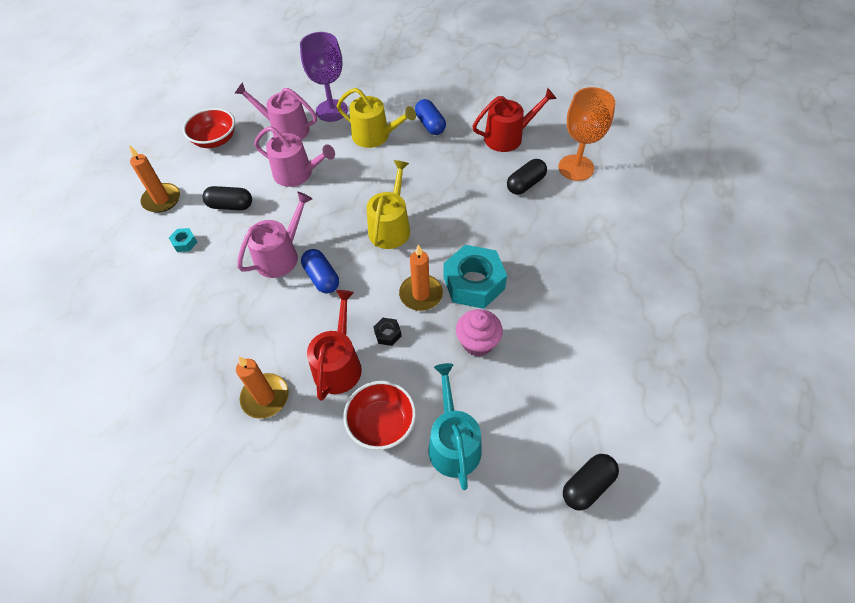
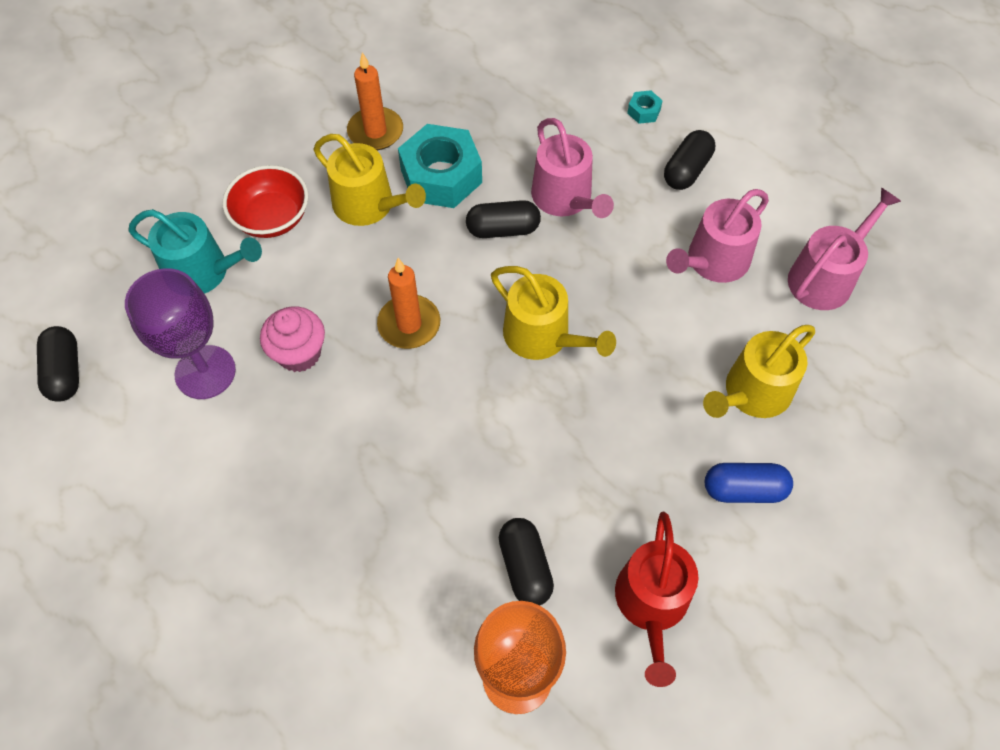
camera: 115 degrees right, 5 degrees up
(162, 200) = (736, 104): orange candle -> none
(215, 140) = (837, 184): red bowl -> none
(322, 277) = (503, 229): blue capsule -> black capsule
(332, 110) = (847, 354): purple goblet -> purple goblet (205, 372)
(339, 364) = (369, 205): red watering can -> yellow watering can
(387, 334) = (376, 266): black nut -> none
(473, 283) = (387, 393): turquoise nut -> turquoise nut (441, 176)

